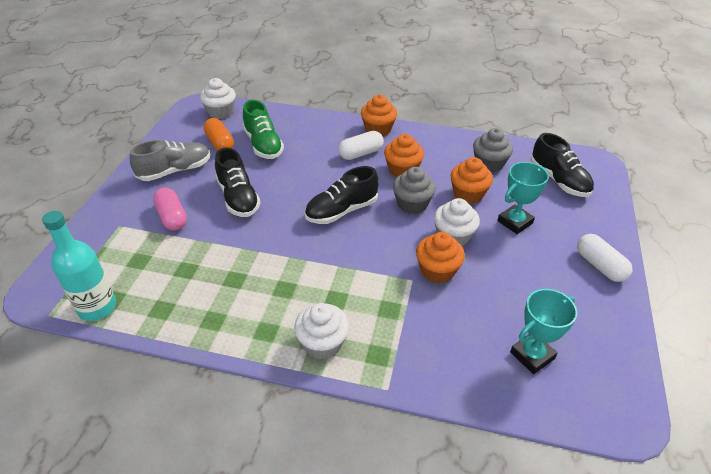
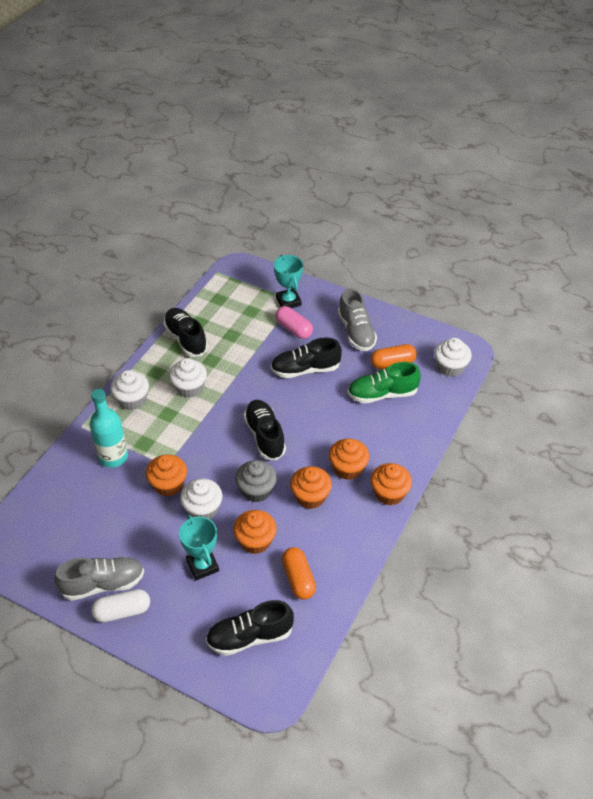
camera: 105 degrees right, 5 degrees up
(97, 307) = (214, 293): turquoise bottle -> turquoise bottle (113, 457)
(172, 217) = (294, 329): pink capsule -> pink capsule turned 60 degrees clockwise
(197, 315) = (186, 339): none -> black shoe
(287, 289) = (189, 388): none -> white cupcake
(361, 153) = (348, 468): white capsule -> orange cupcake
(489, 164) = (298, 579): grey cupcake -> orange capsule
(532, 355) = (63, 517): turquoise trophy -> turquoise trophy (288, 301)
(584, 290) = (103, 584): none -> grey shoe

